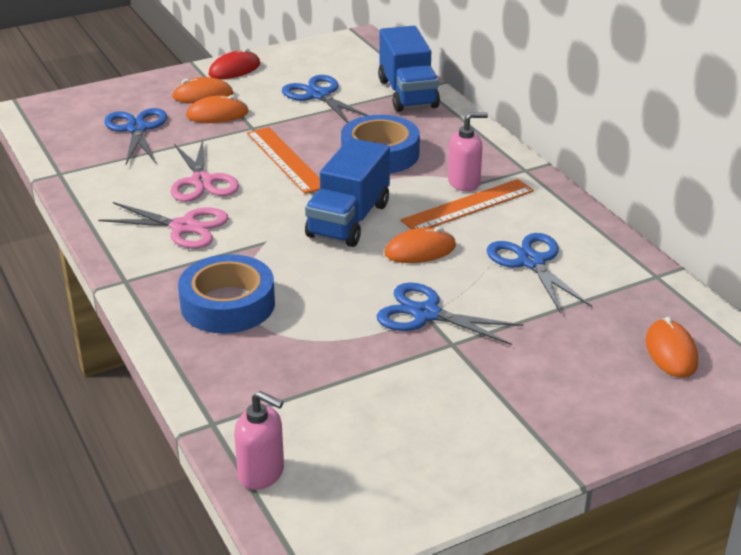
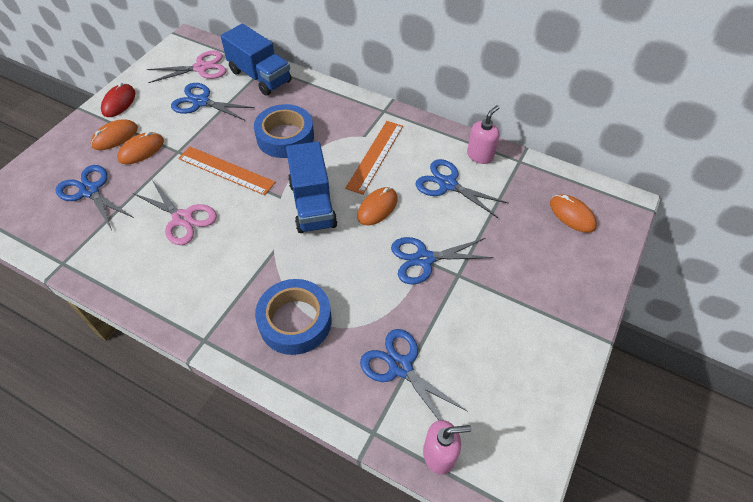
camera: 35 degrees left, 20 degrees up
(183, 227) = (205, 267): pink scissors -> pink scissors (201, 68)
(298, 388) = (400, 367): none -> blue scissors
(464, 183) = (357, 138): pink soap dispenser -> pink soap dispenser (480, 155)

